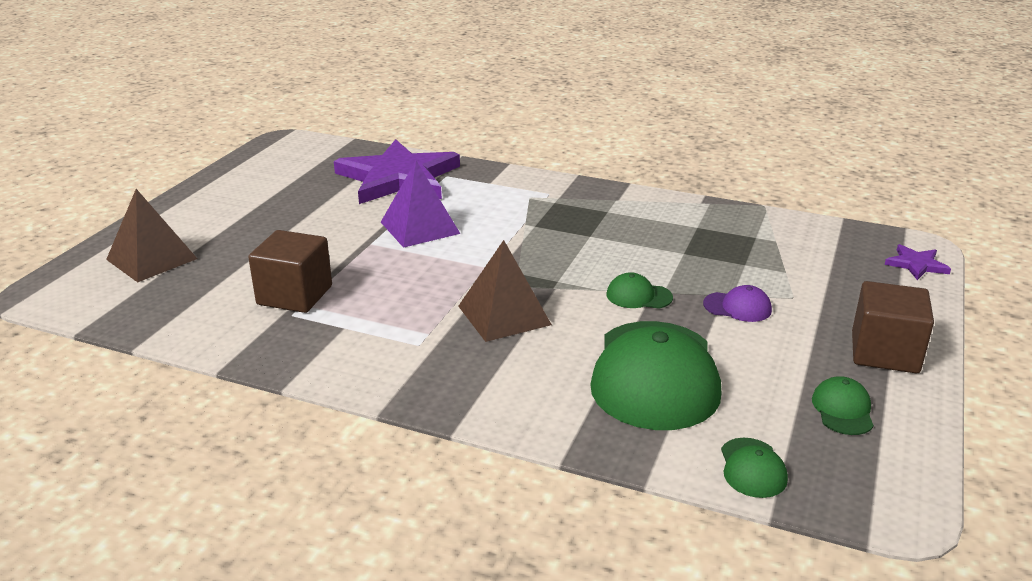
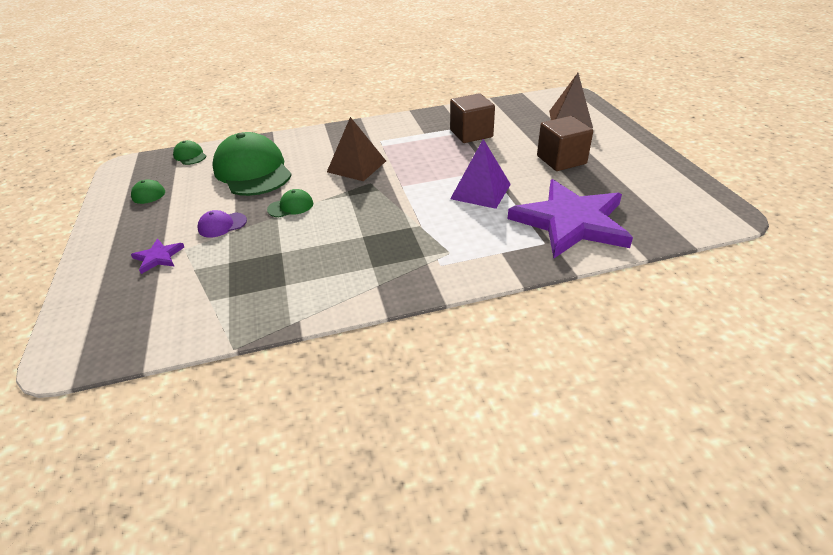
camera: 145 degrees right, 10 degrees up
(884, 352) = (118, 233): brown cube -> brown cube (561, 160)
(916, 264) = (73, 329): purple star -> purple star (158, 257)

